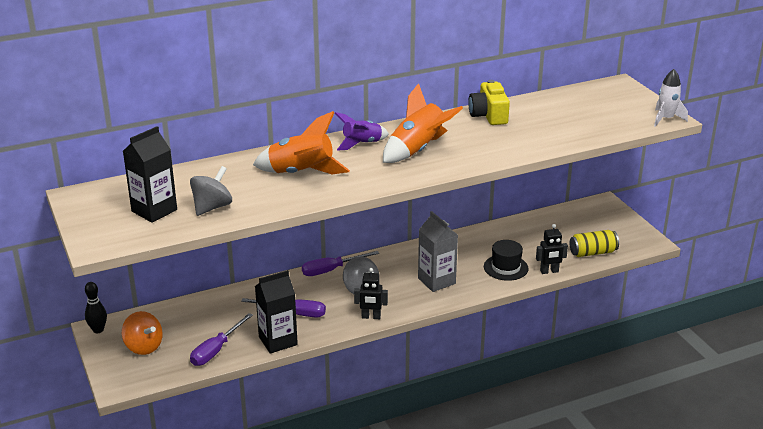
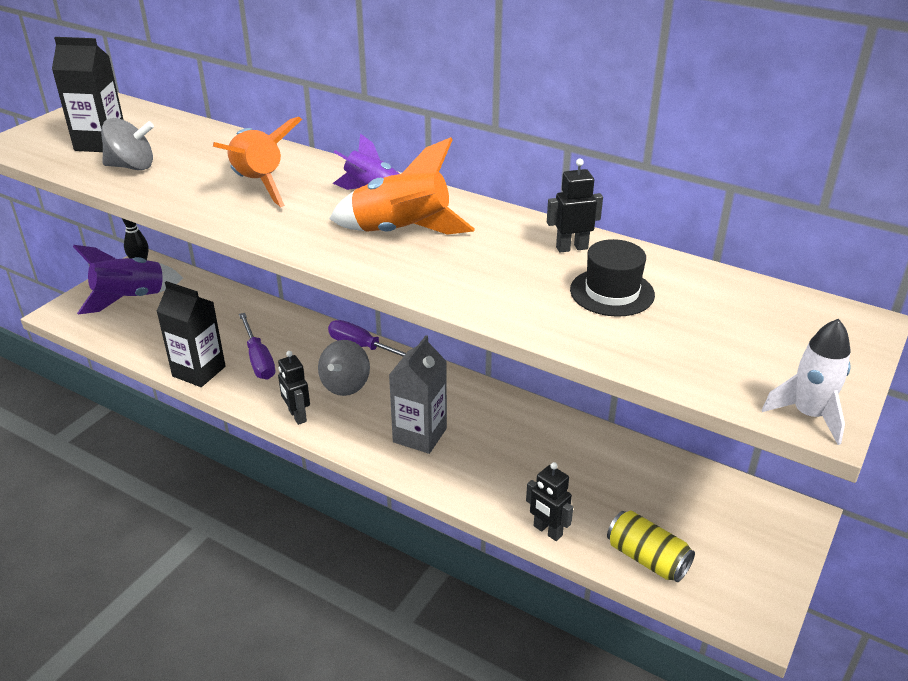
camera: 55 degrees right, 5 degrees up
(143, 347) = (130, 298): orange spinning top -> purple rocket
(216, 350) = (154, 341): purple screwdriver -> none
(488, 115) = (571, 248): yellow camera -> black robot
(505, 267) = (512, 483): black hat -> black hat (612, 292)

